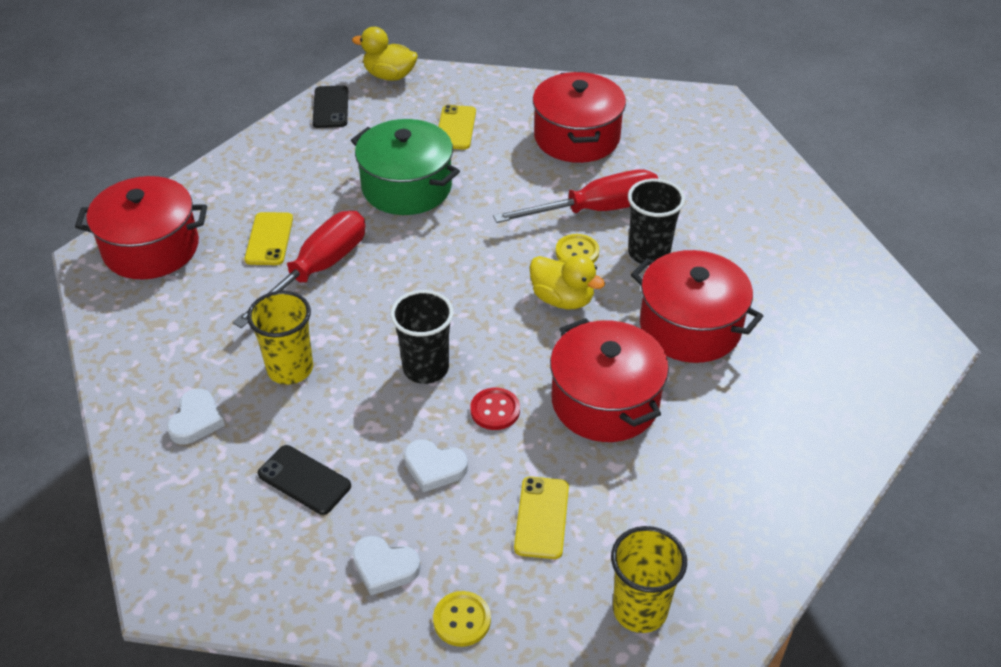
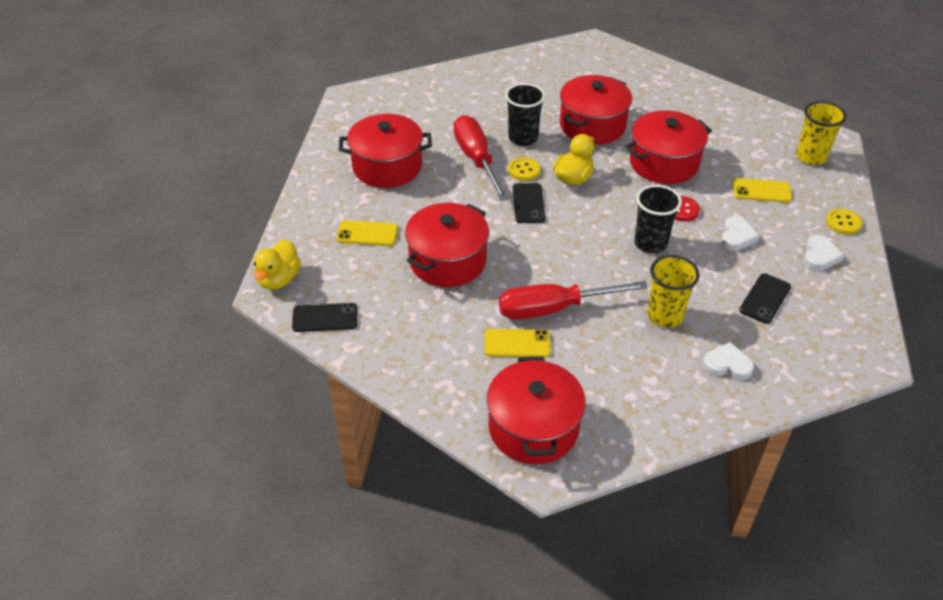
camera: 90 degrees left, 0 degrees up
(318, 270) = (553, 309): red screwdriver -> red screwdriver turned 45 degrees counterclockwise
(407, 187) = (447, 261): green pot -> red pot
(508, 254) = (528, 203): none -> black phone

